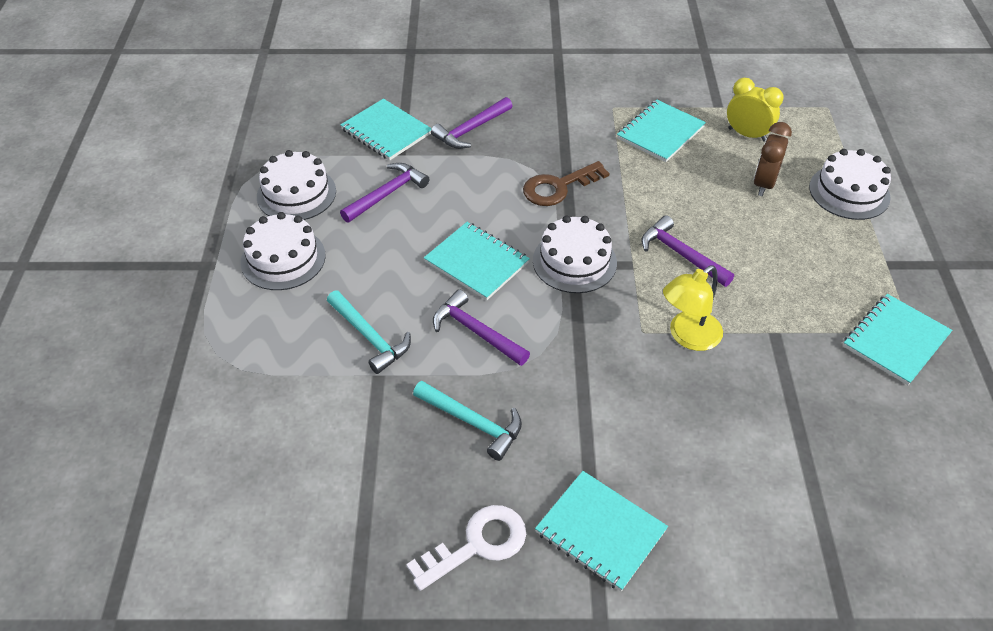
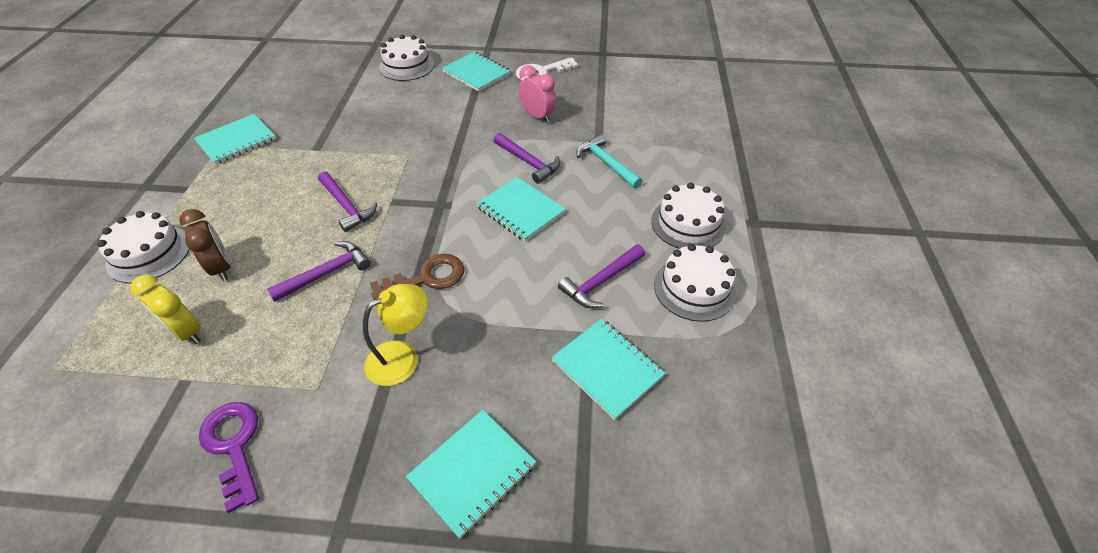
camera: 175 degrees left, 0 degrees up
(471, 129) = (503, 364): purple hammer -> purple hammer (326, 273)
(472, 422) = (537, 116): turquoise hammer -> pink clock
(574, 261) = (438, 206): white cake -> white cake (407, 66)
(651, 78) = (233, 445): none -> purple key
(660, 133) = (282, 342): turquoise notebook -> turquoise notebook (472, 472)
(688, 337) = (378, 151): yellow lamp -> yellow lamp (402, 357)
(764, 184) = (222, 268): brown clock -> brown clock turned 60 degrees counterclockwise

